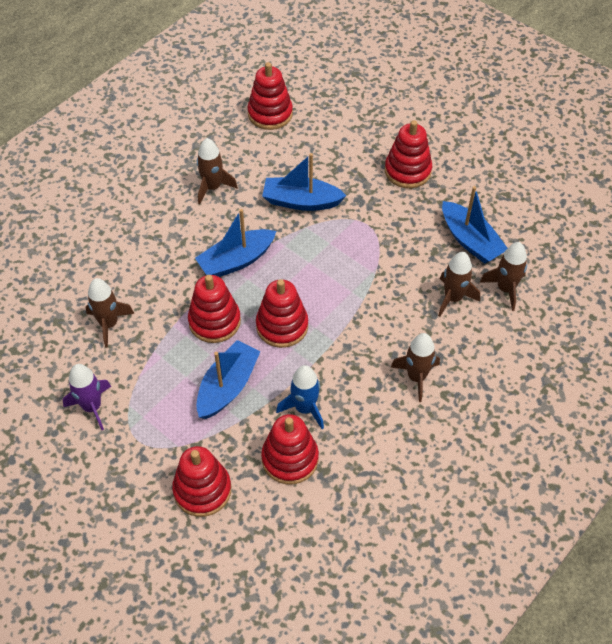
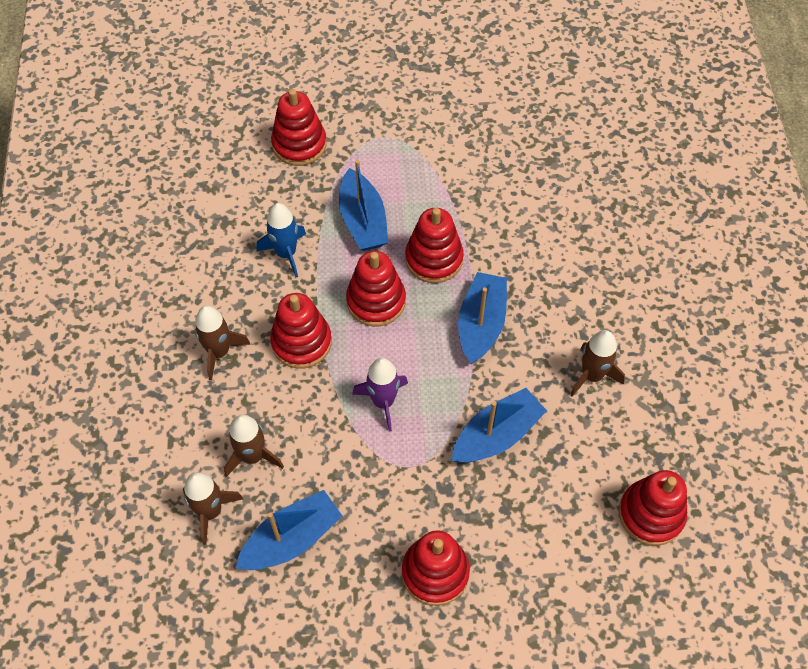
camera: 135 degrees right, 5 degrees up
(92, 407) = (442, 130): purple rocket -> purple rocket (383, 402)
(109, 324) = (510, 189): brown rocket -> none
(290, 458) = (259, 211): red stacking toy -> red stacking toy (301, 342)
(470, 240) = (291, 539): blue boat -> blue boat turned 135 degrees clockwise

